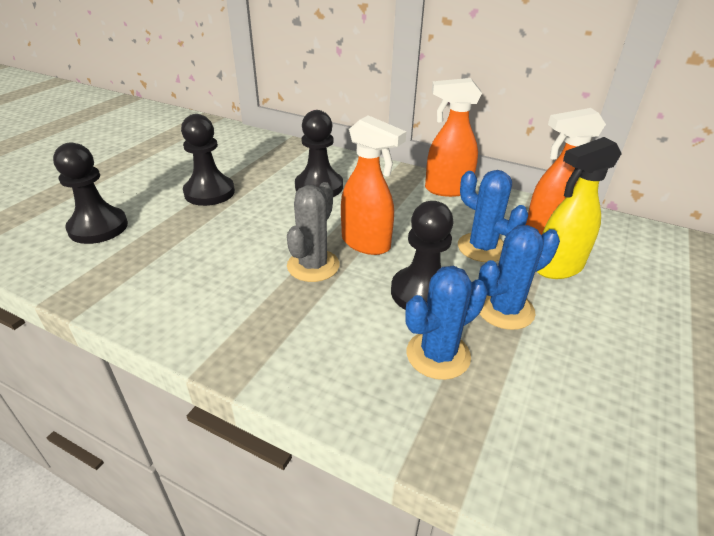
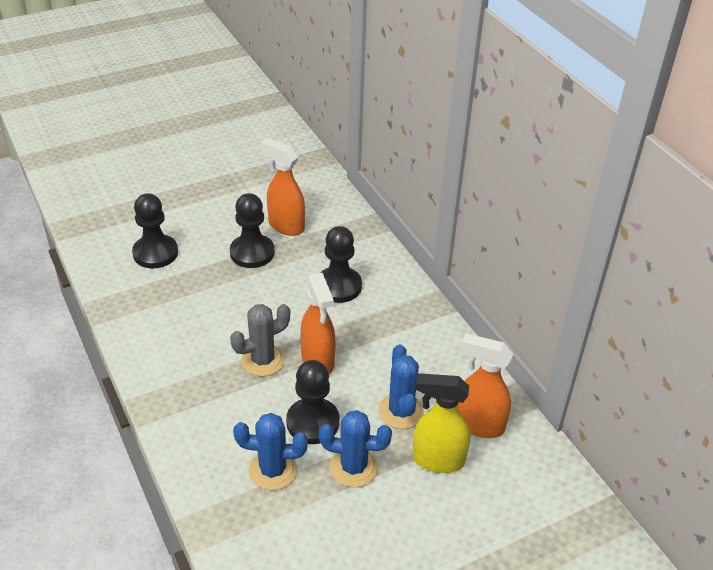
camera: 35 degrees right, 5 degrees up
(447, 190) = (442, 341): orange spray bottle -> orange spray bottle (286, 226)

